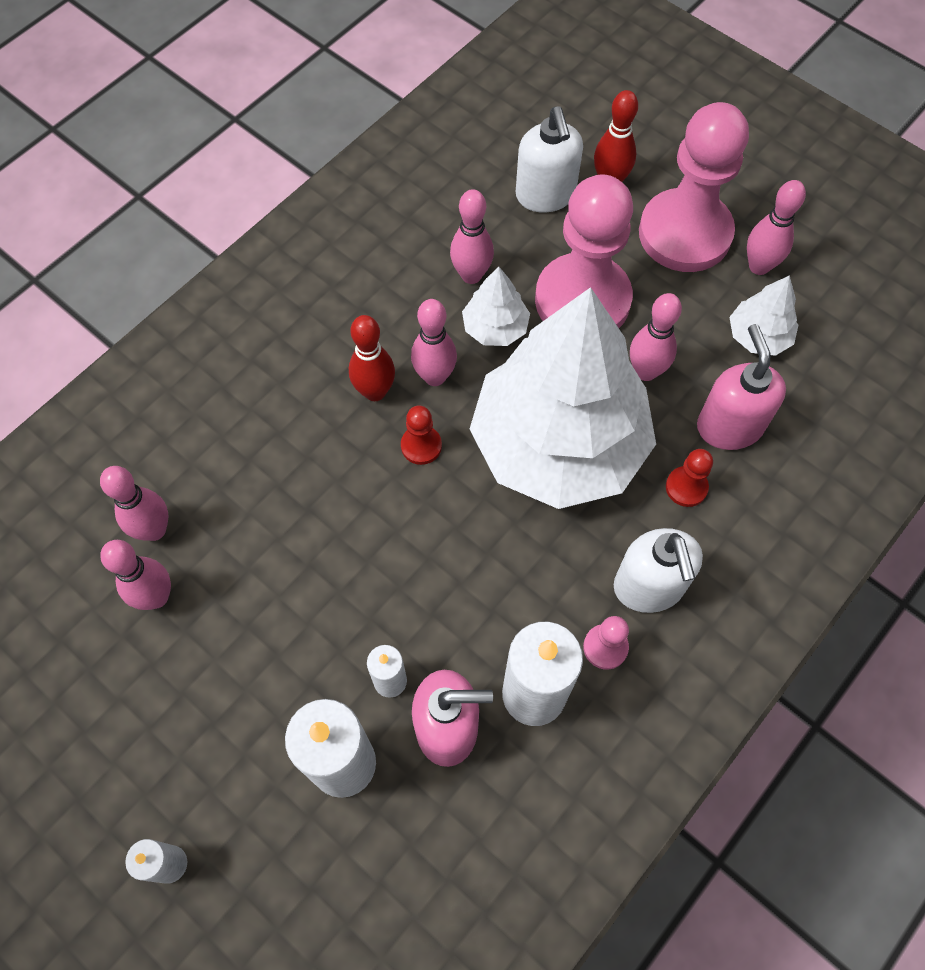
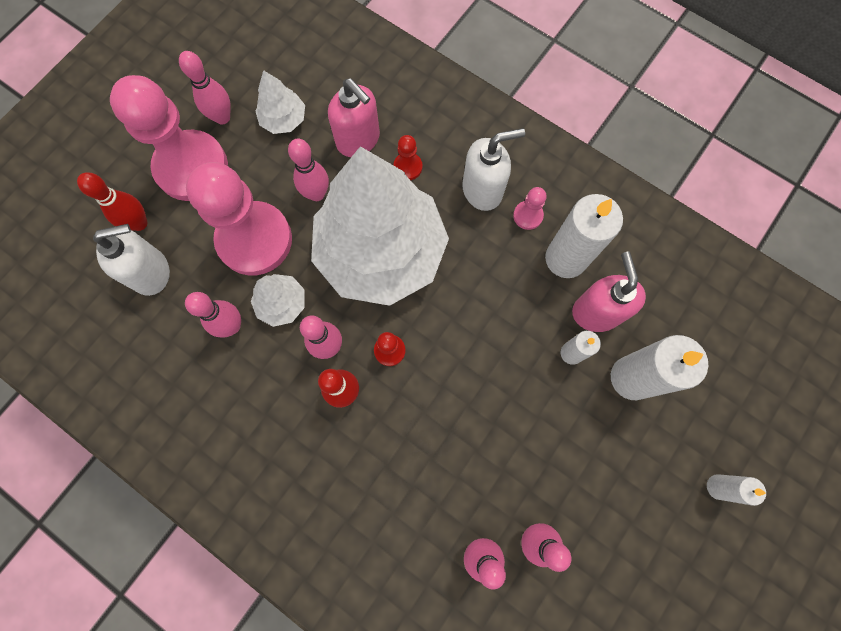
camera: 95 degrees left, 10 degrees up
(729, 426) = (358, 140): pink soap dispenser -> pink soap dispenser turned 120 degrees counterclockwise

